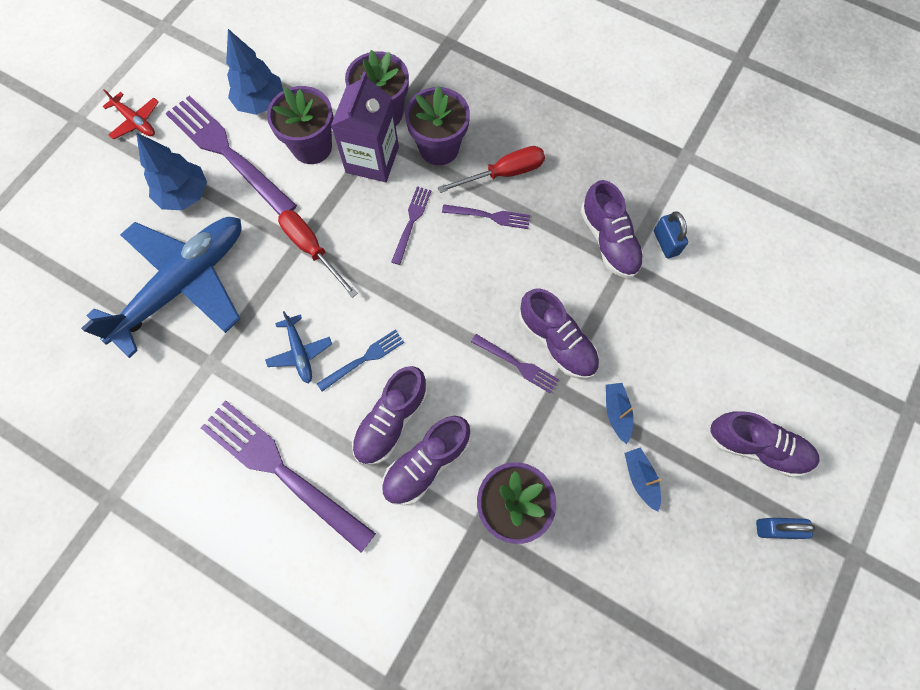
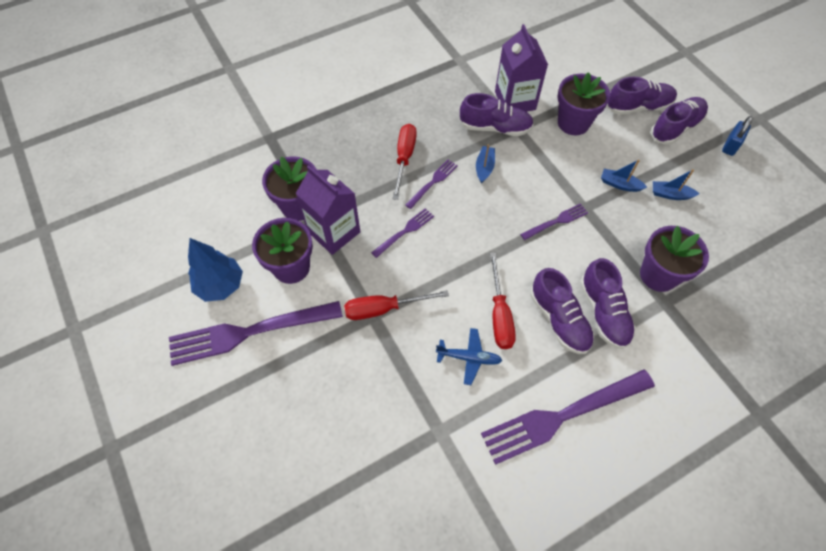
camera: 60 degrees left, 10 degrees down
(135, 121) = (157, 395): red plane -> none
(183, 285) = (353, 423): blue plane -> none
(185, 195) = (265, 384): blue tree -> none
(364, 359) = (499, 315): blue fork -> red screwdriver
(411, 222) = (405, 231): purple fork -> purple fork turned 90 degrees clockwise
(439, 148) = (355, 185): purple flower pot -> purple flower pot (573, 123)
(543, 257) = (484, 167): none -> blue boat
(557, 341) = (552, 191): purple shoe -> purple shoe (638, 107)
(665, 243) = (515, 100): blue padlock -> purple carton

